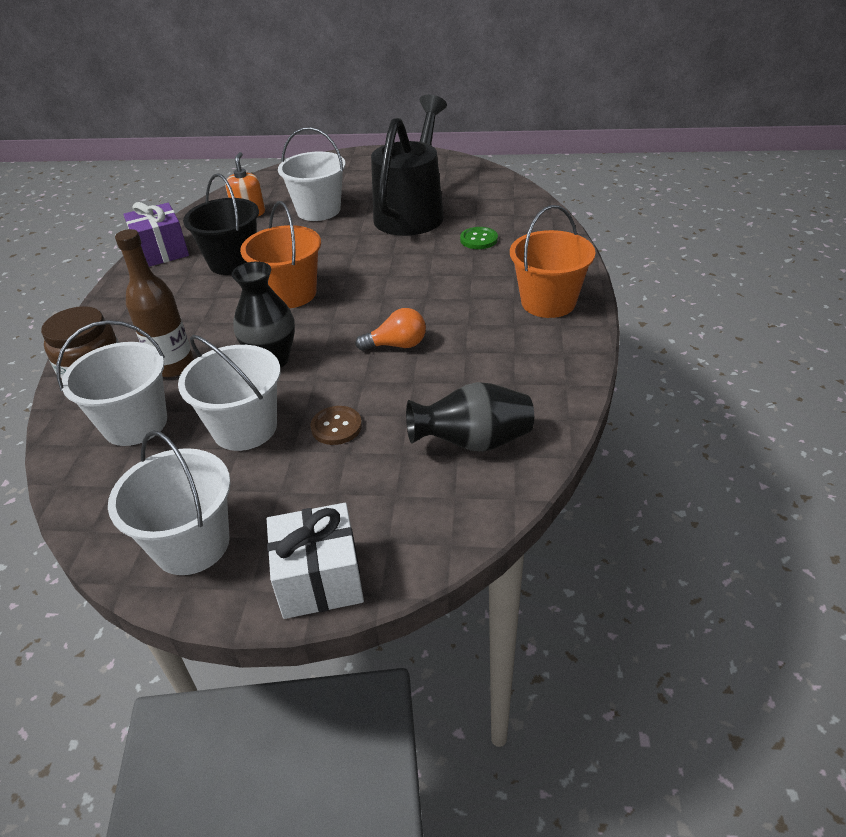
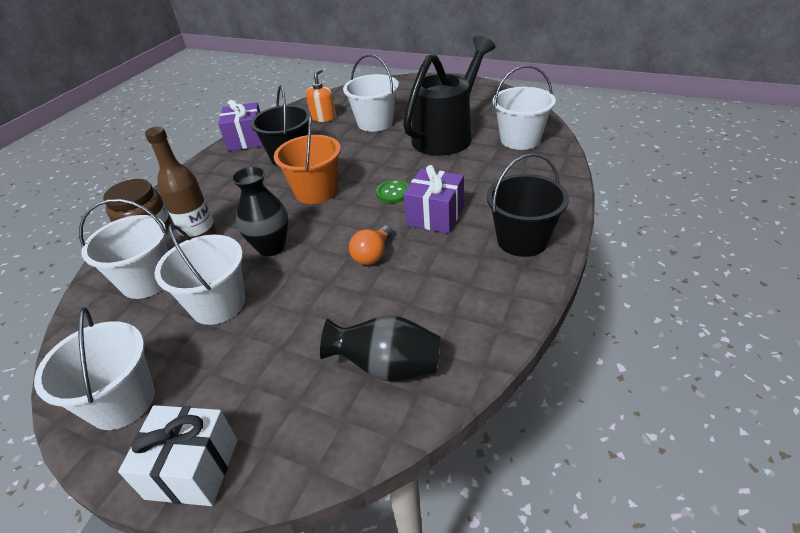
camera: 20 degrees right, 0 degrees up
(336, 427) = (285, 321): brown button -> none
(397, 345) = (372, 255): orange light bulb -> orange light bulb turned 105 degrees clockwise
(444, 295) = (435, 216): none -> purple gift
(479, 239) = (490, 168): green button -> green button (393, 193)
(496, 206) = (520, 139): none -> white bucket
(548, 302) = (522, 240): orange bucket -> black bucket

